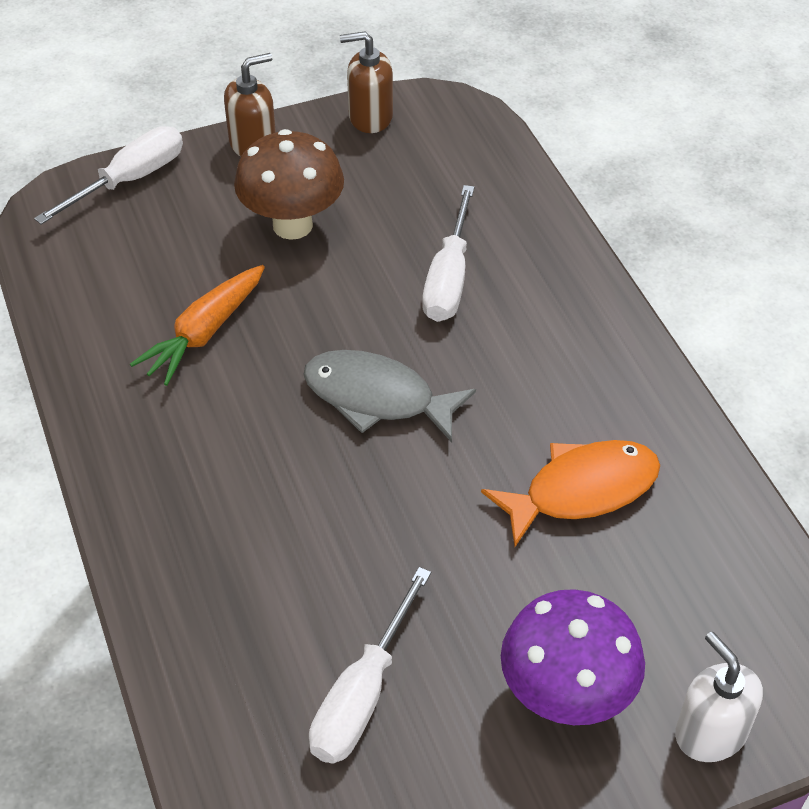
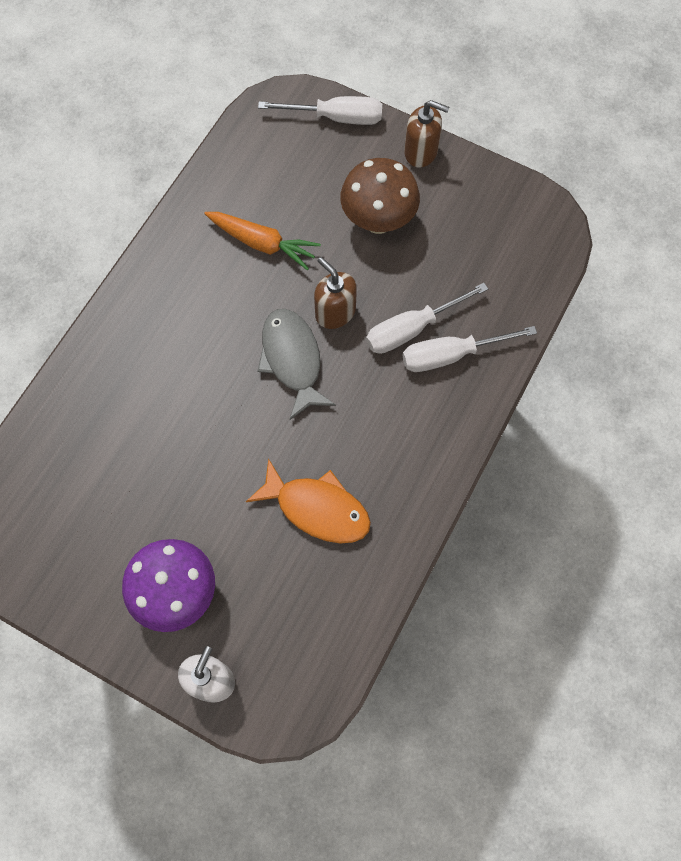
camera: 50 degrees right, 20 degrees up
(204, 333) = (262, 243): orange carrot -> orange carrot turned 150 degrees counterclockwise
(362, 695) = (103, 496): white screwdriver -> white screwdriver (451, 355)
(370, 117) = (502, 190): brown soap dispenser -> brown soap dispenser (335, 312)

